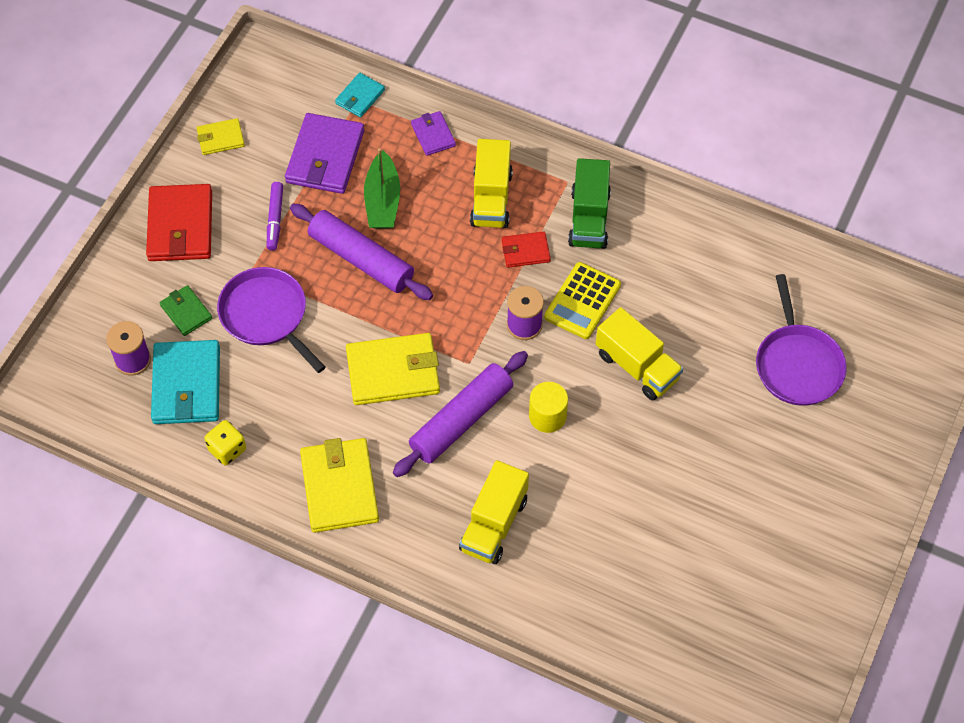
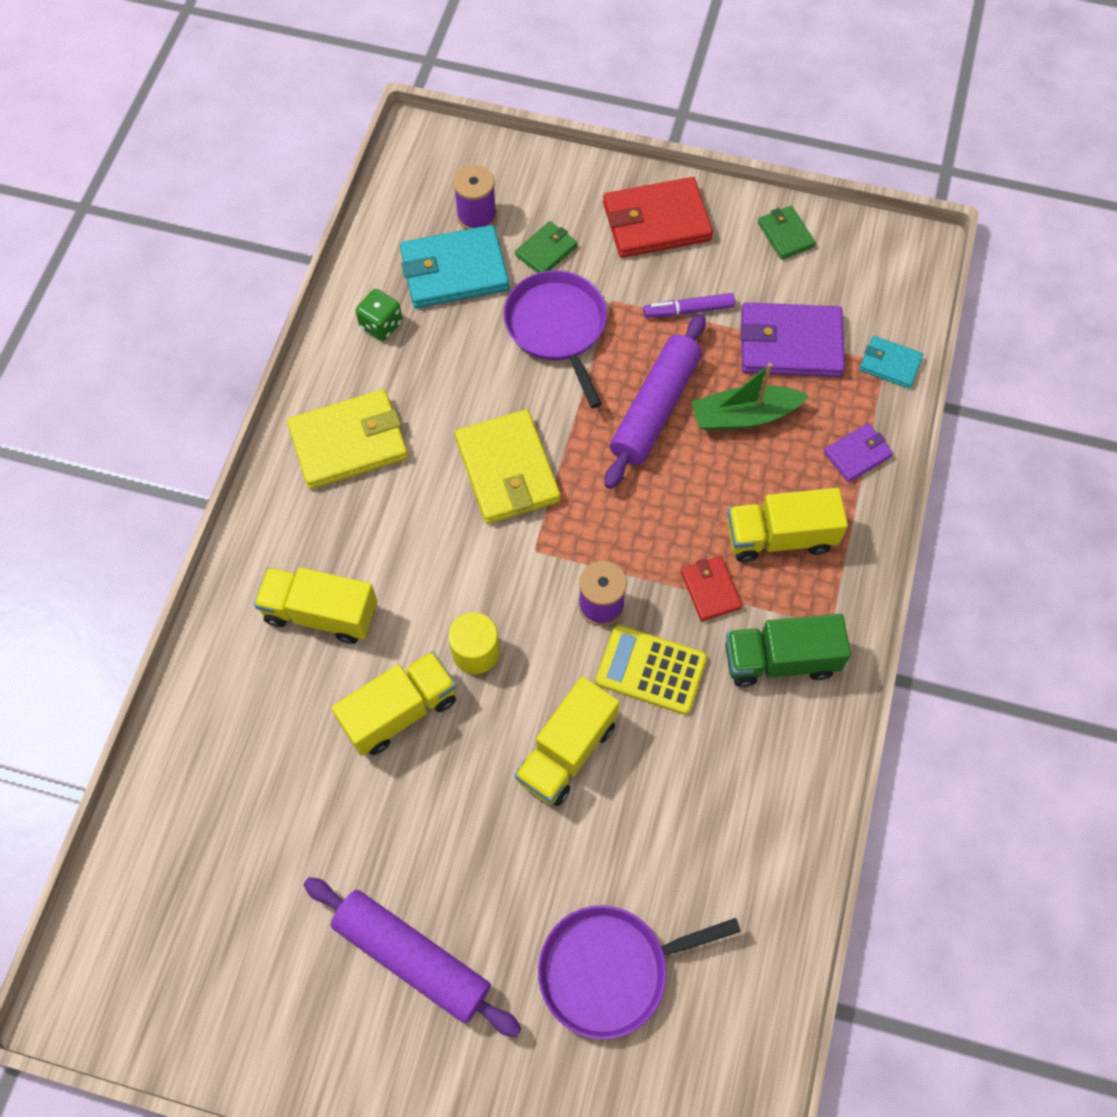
camera: 80 degrees right, 5 degrees up
(220, 138) = (785, 235): yellow wallet -> green wallet
(227, 449) = (381, 325): yellow dice -> green dice
(266, 315) = (557, 328): purple pan -> purple pan turned 60 degrees counterclockwise
(461, 420) = (455, 554): purple rolling pin -> purple rolling pin (412, 957)
(587, 475) = (400, 711): none -> yellow truck

